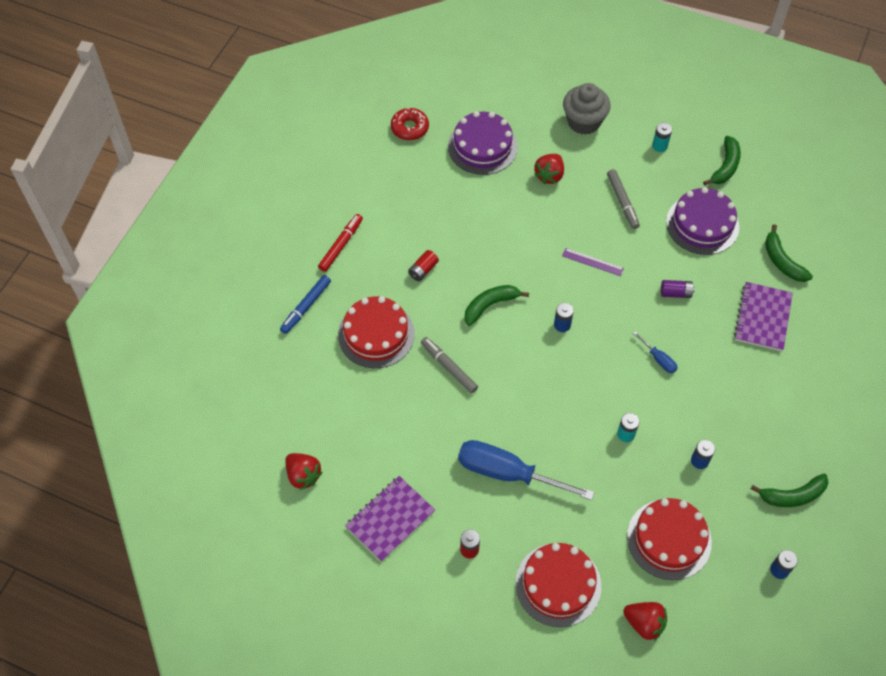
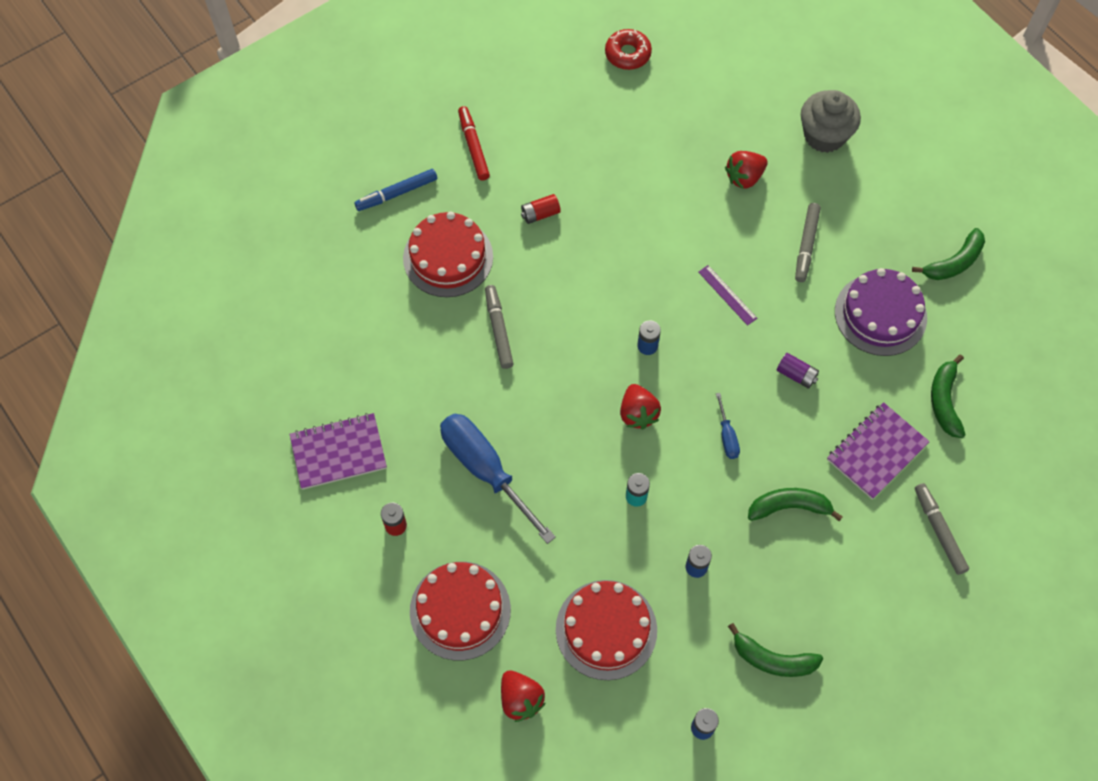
camera: 30 degrees right, 5 degrees up
(303, 475) = (284, 363): red strawberry -> red strawberry (638, 413)
(341, 245) = (473, 146): red marker -> red marker turned 75 degrees counterclockwise
(482, 146) = (692, 111): purple cake -> none
(490, 305) = (585, 286): green banana -> green banana (789, 507)
(659, 146) = (893, 203): turquoise battery -> none
(837, 349) = (939, 531): none -> grey marker

